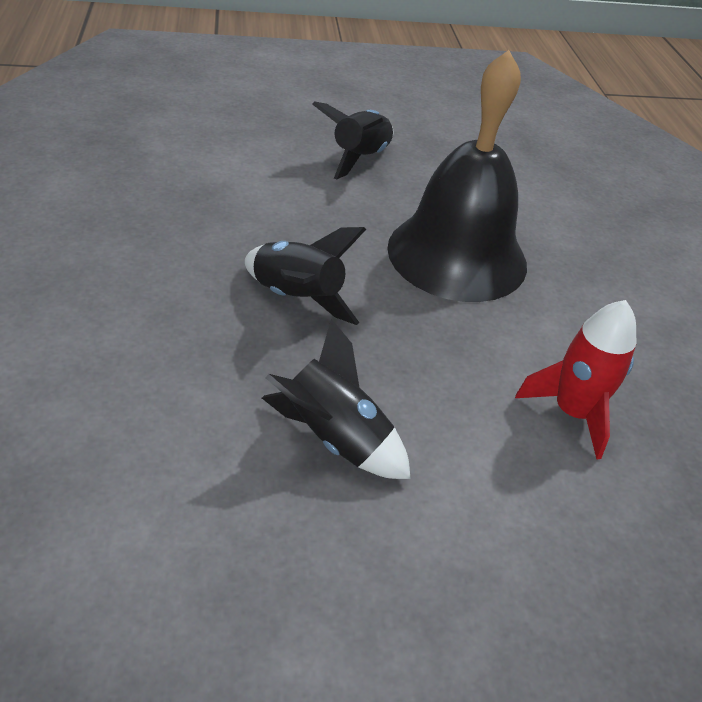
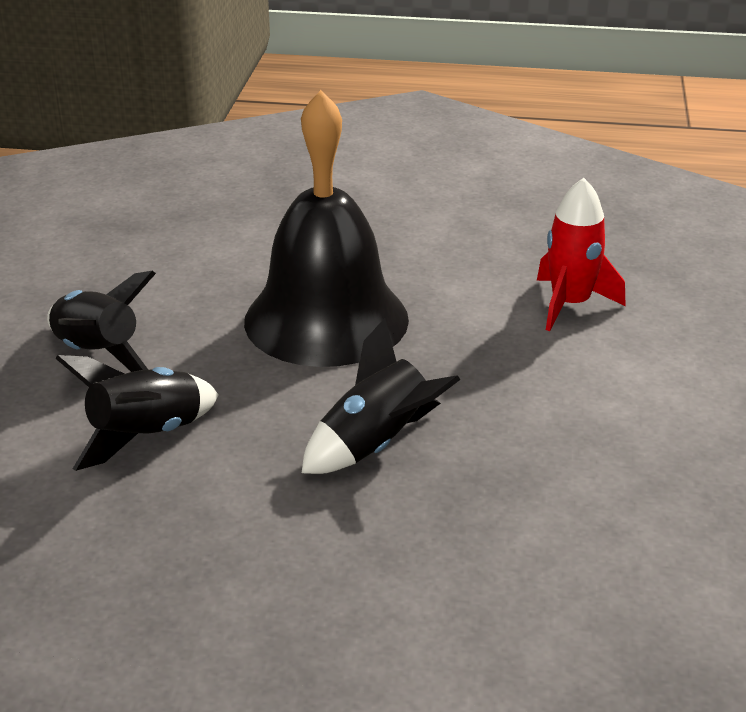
camera: 70 degrees left, 10 degrees down
(335, 438) = (595, 448): black rocket -> black rocket (146, 436)

